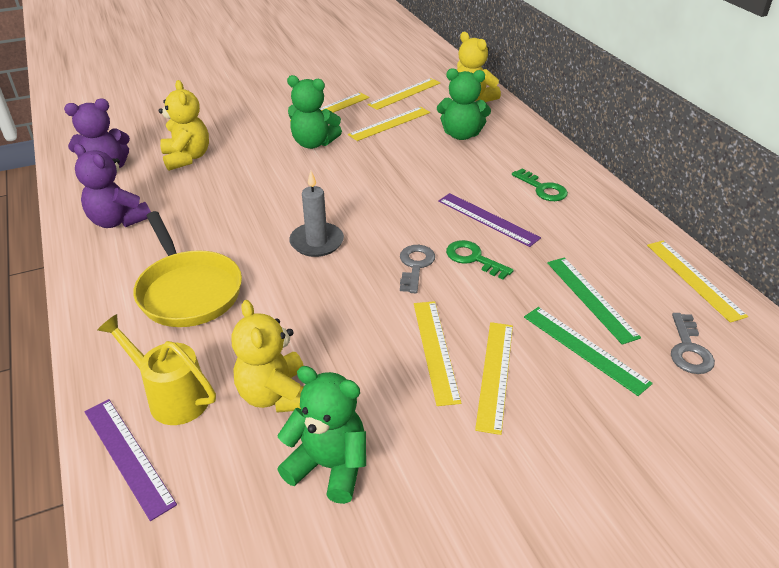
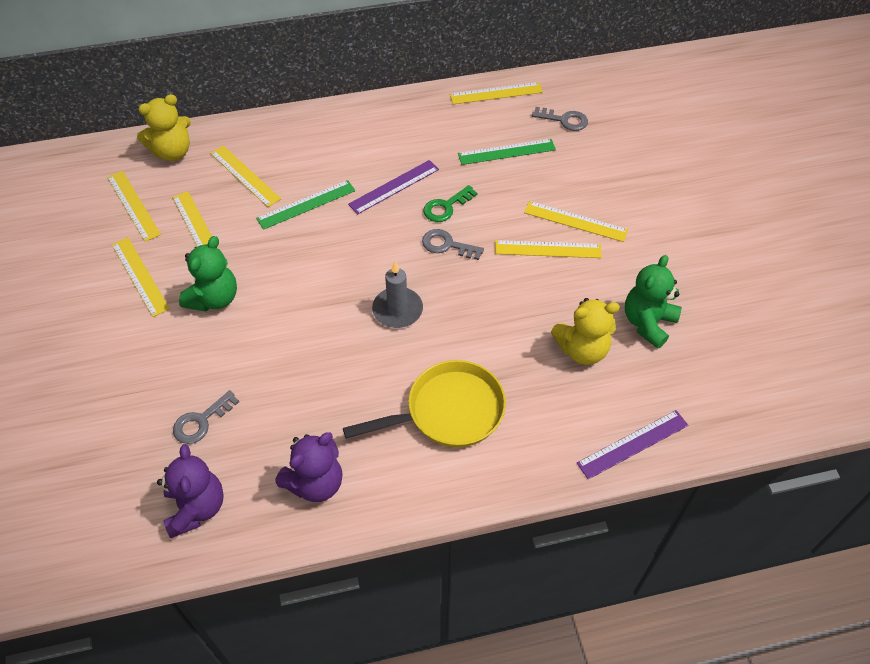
camera: 80 degrees left, 15 degrees up
(172, 397) = (577, 418): yellow watering can -> none
(187, 158) = (201, 421): yellow teddy bear -> grey key
(461, 135) = (245, 176): green teddy bear -> yellow ruler
(542, 189) = (359, 141): green key -> none
(584, 349) = (557, 169): green ruler -> green ruler (306, 204)

